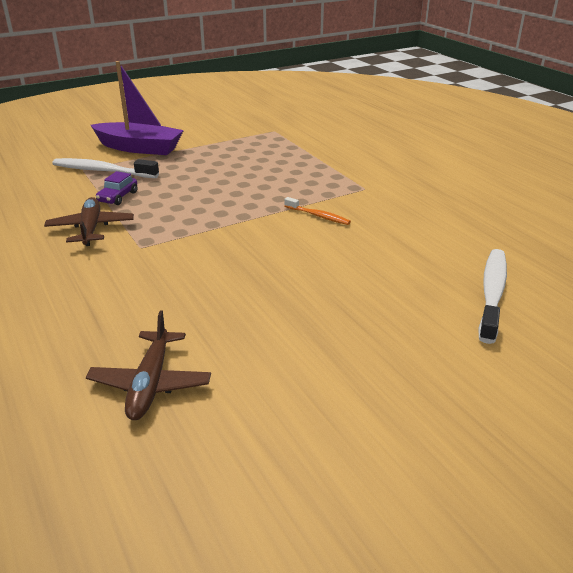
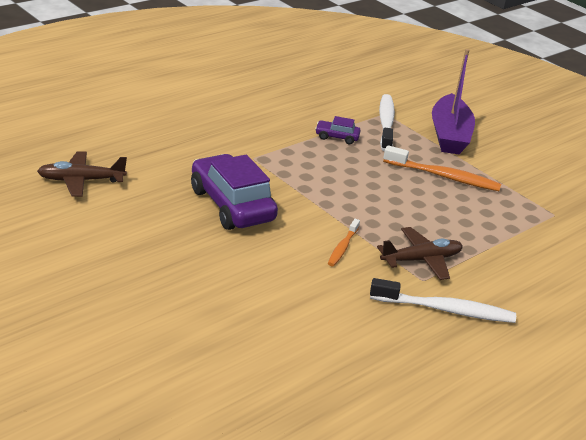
camera: 75 degrees right, 0 degrees up
(91, 228) = (276, 132): brown plane -> brown plane (421, 260)
(209, 159) = (444, 177): none -> orange toothbrush
(236, 268) = (232, 205): none -> purple car
(492, 293) = (220, 352): white toothbrush -> white toothbrush (446, 310)

